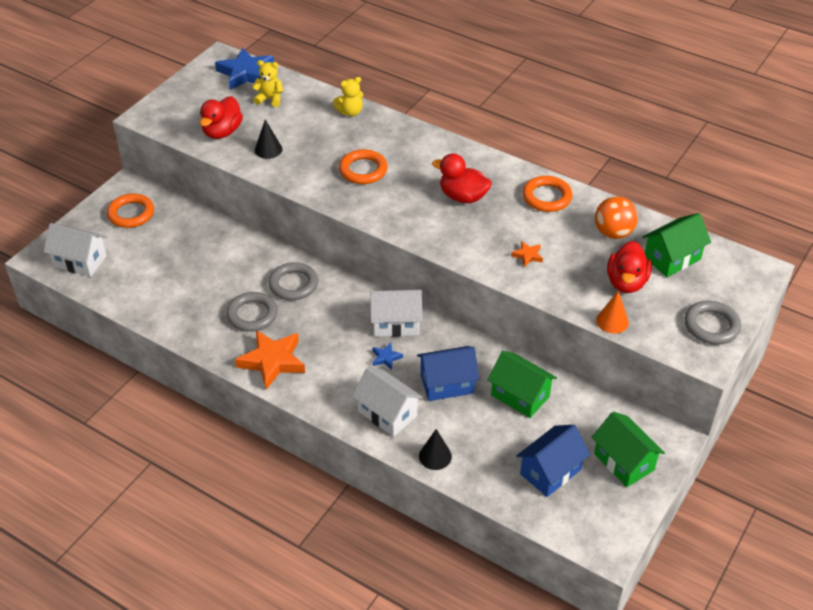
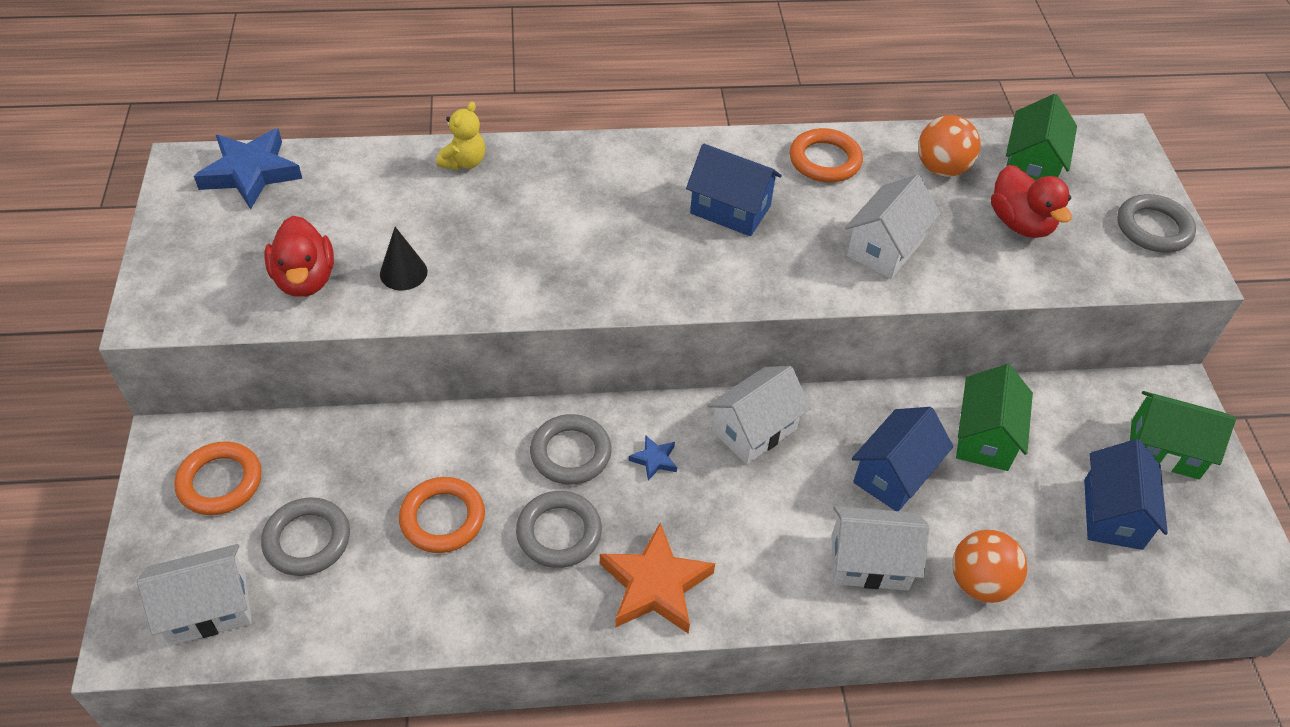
camera: 40 degrees left, 5 degrees up
(143, 257) = (307, 540): none -> grey ring
(270, 99) = (327, 195): yellow teddy bear -> none
(363, 170) = (567, 237): orange ring -> orange ring (442, 518)
(386, 358) = (790, 485): blue star -> blue star (654, 460)
(435, 456) = (980, 583): black cone -> orange ball
(463, 197) = (730, 209): red duck -> blue house
(520, 396) = (985, 437): green house -> green house turned 75 degrees counterclockwise
(527, 255) = (885, 248): orange star -> white house
(612, 321) = (1059, 281): orange cone -> none

